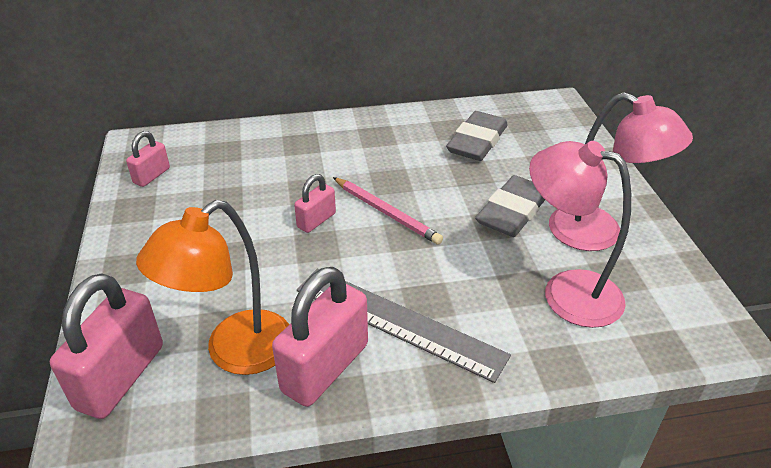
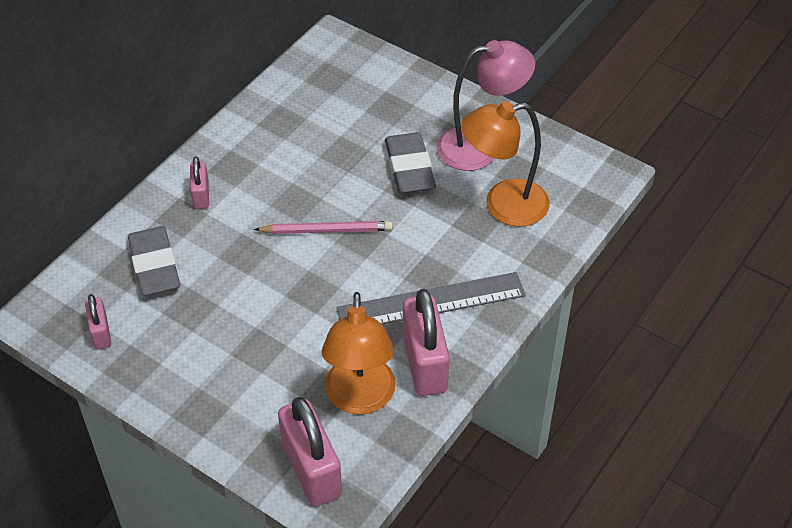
camera: 45 degrees left, 10 degrees up
(316, 220) = (286, 273): pink padlock -> pink padlock (201, 195)
(477, 141) = (316, 121): grey eraser -> grey eraser (154, 266)
(567, 291) = (503, 205): pink lamp -> orange lamp

